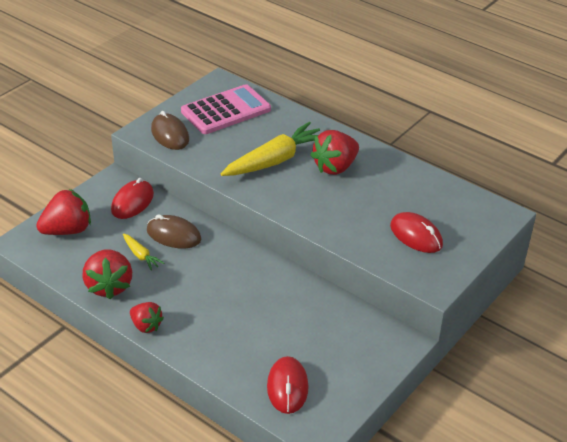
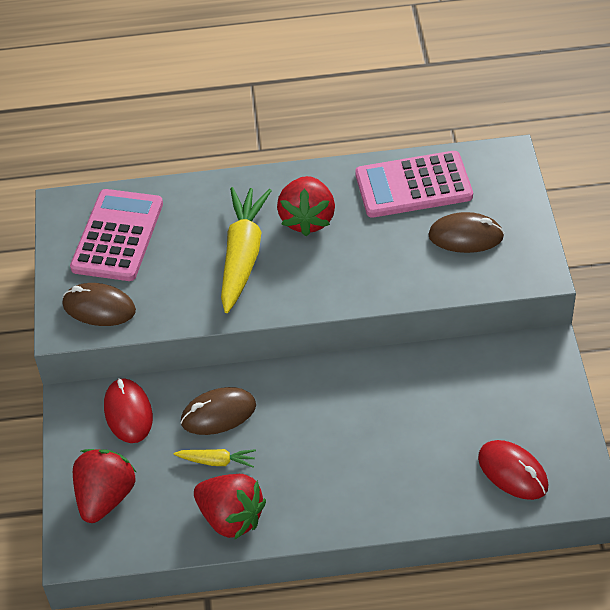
camera: 40 degrees left, 10 degrees up
(146, 326) = (320, 525): red strawberry -> none
(416, 235) = (465, 236): red mouse -> brown mouse
(421, 191) = (413, 185): none -> pink calculator

